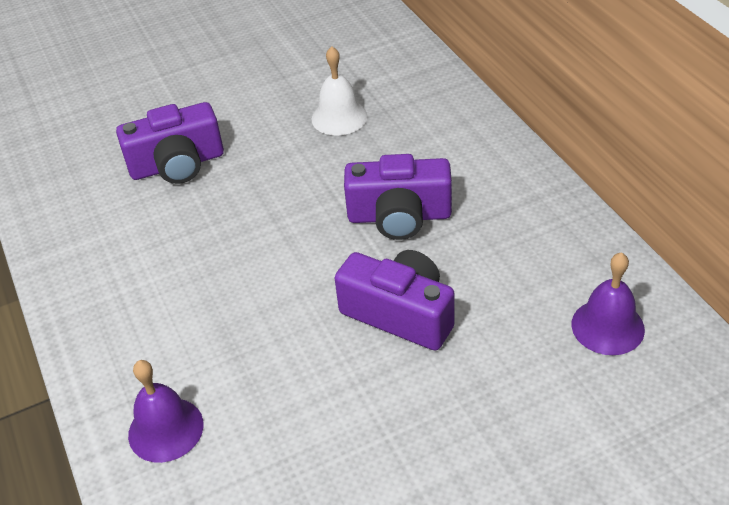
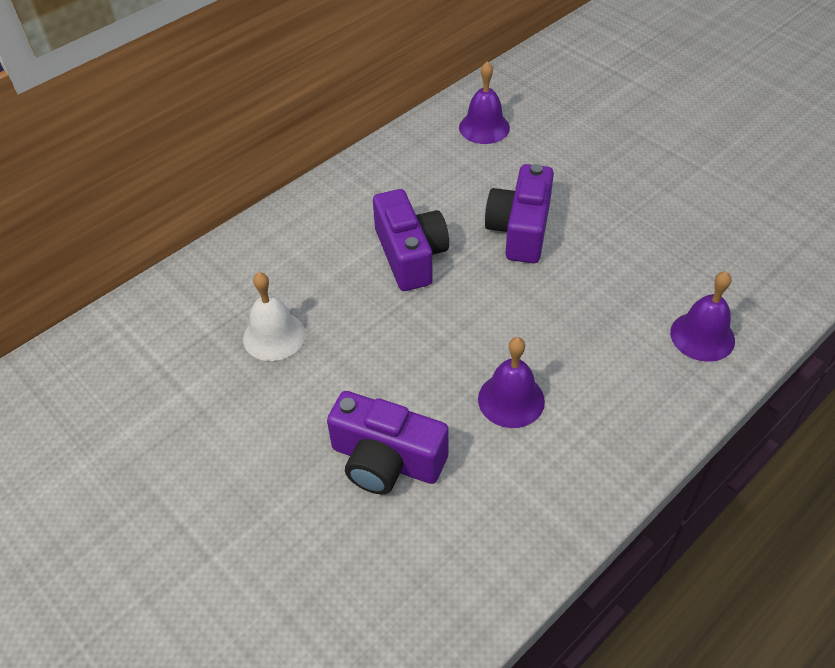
camera: 110 degrees left, 5 degrees up
(177, 164) = (386, 460): purple camera -> purple camera turned 150 degrees clockwise
(185, 250) = (511, 400): none -> purple bell

